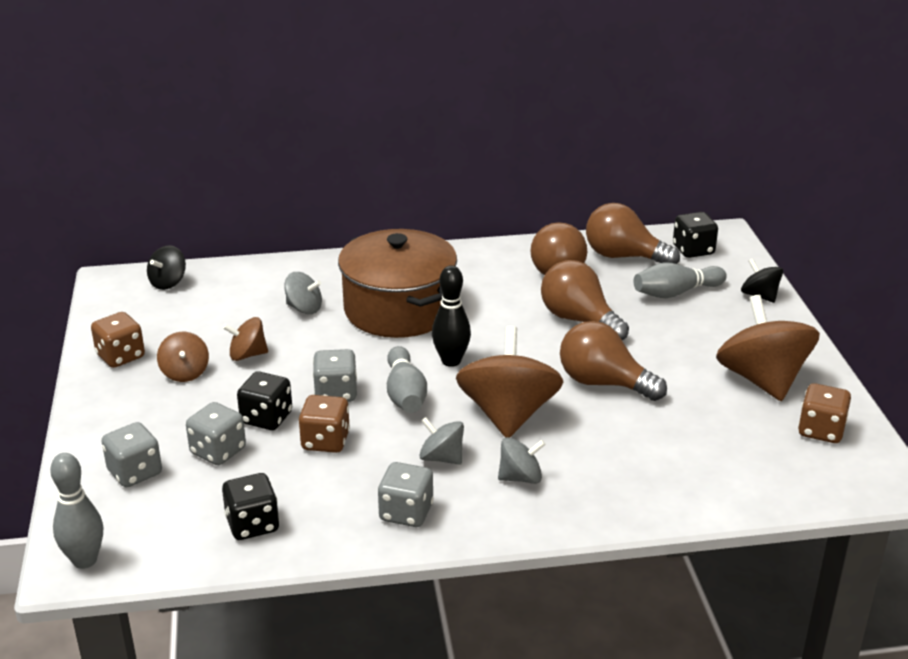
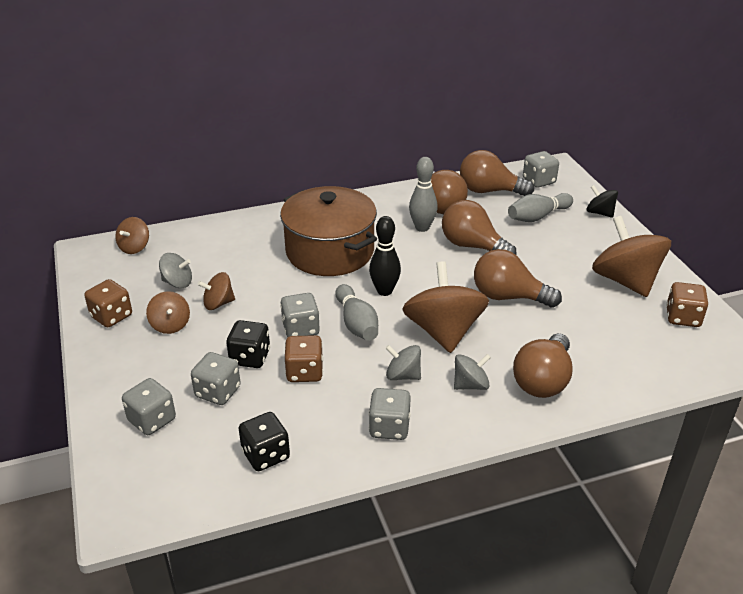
camera: 10 degrees left, 5 degrees up
(85, 560) = (130, 508): grey bowling pin -> grey bowling pin (422, 228)
(168, 282) = (134, 247): black spinning top -> brown spinning top
(304, 308) = (253, 258): grey spinning top -> grey spinning top (177, 283)
(612, 483) = (543, 381): none -> brown light bulb
(693, 250) = (539, 181): black dice -> grey dice

